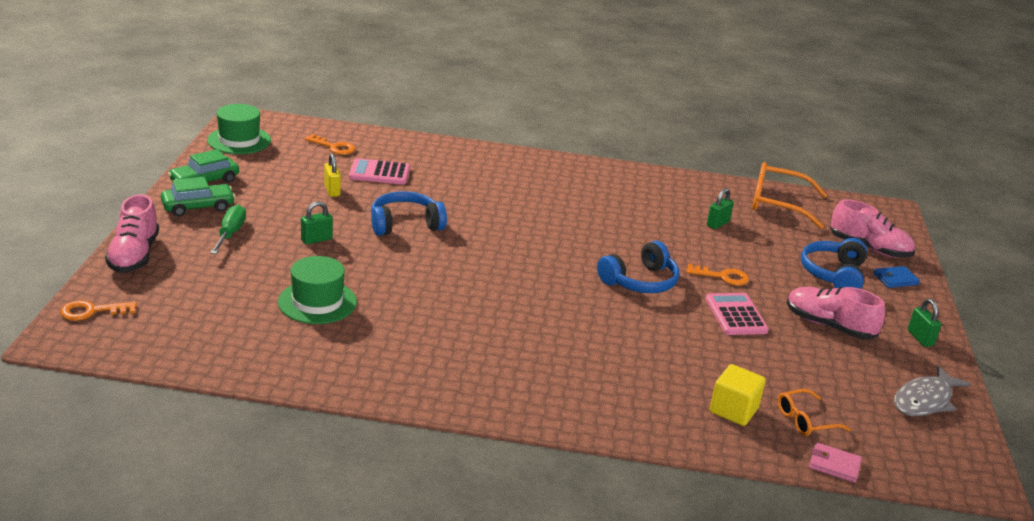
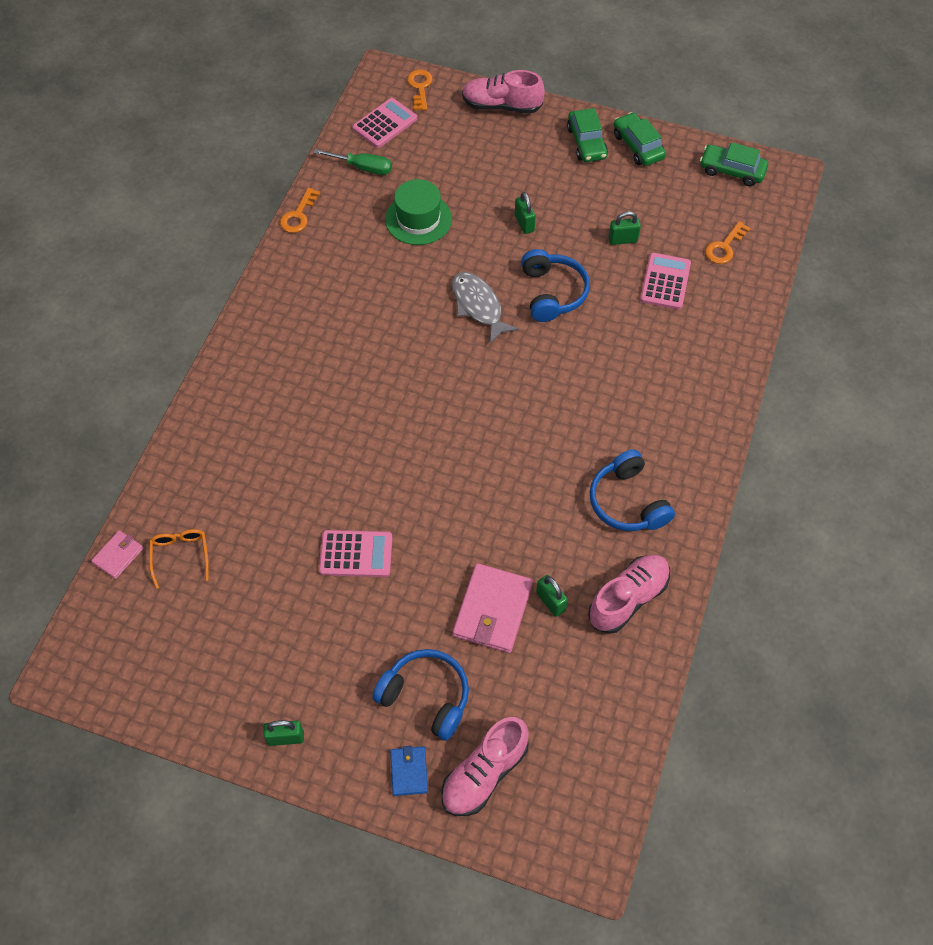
camera: 105 degrees right, 30 degrees up
(157, 333) = (385, 124): none -> pink calculator
(230, 234) = (537, 164): green screwdriver -> green screwdriver (363, 168)
(239, 140) = (732, 171): green hat -> green car
(332, 190) = (622, 240): yellow padlock -> green padlock
(640, 281) = (429, 480): blue headphones -> blue headphones (627, 502)
(722, 277) = (431, 566): orange key -> orange key (298, 215)
(733, 410) = (208, 499): yellow cube -> none
(741, 248) = (493, 610): none -> pink wallet
(777, 203) = (604, 699): orange glasses -> none
(829, 326) = (323, 644): pink shoe -> pink shoe (628, 598)
(925, 400) = (183, 685): grey fish -> grey fish (478, 306)

